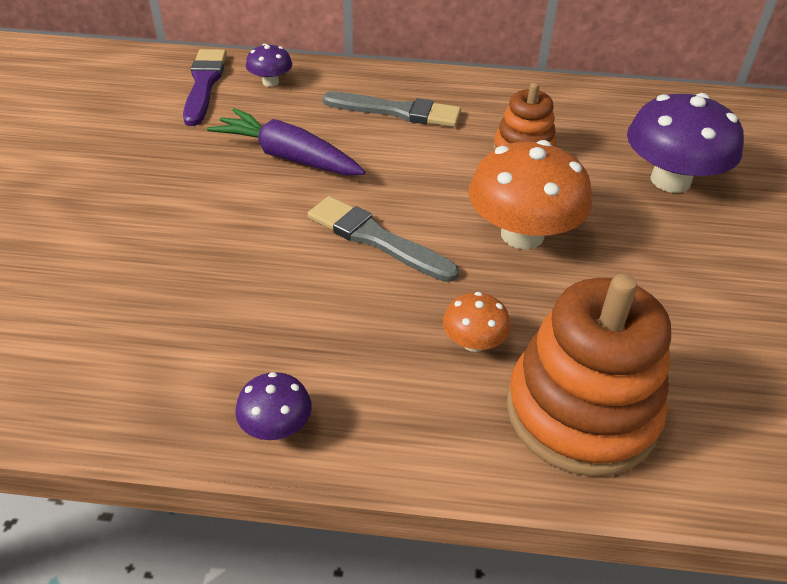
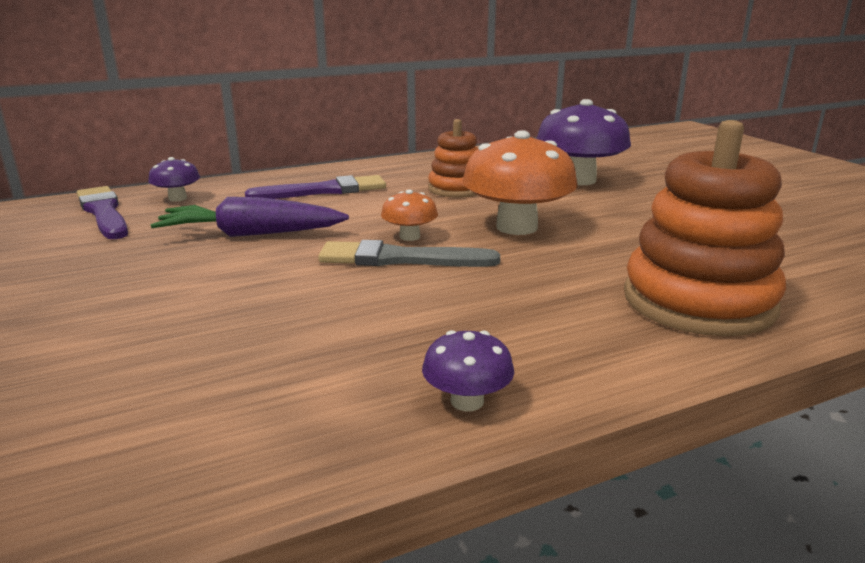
camera: 30 degrees left, 20 degrees down
(397, 111) = (324, 191): grey brush -> purple brush
(473, 342) = (565, 291): orange mushroom -> orange mushroom (409, 237)

